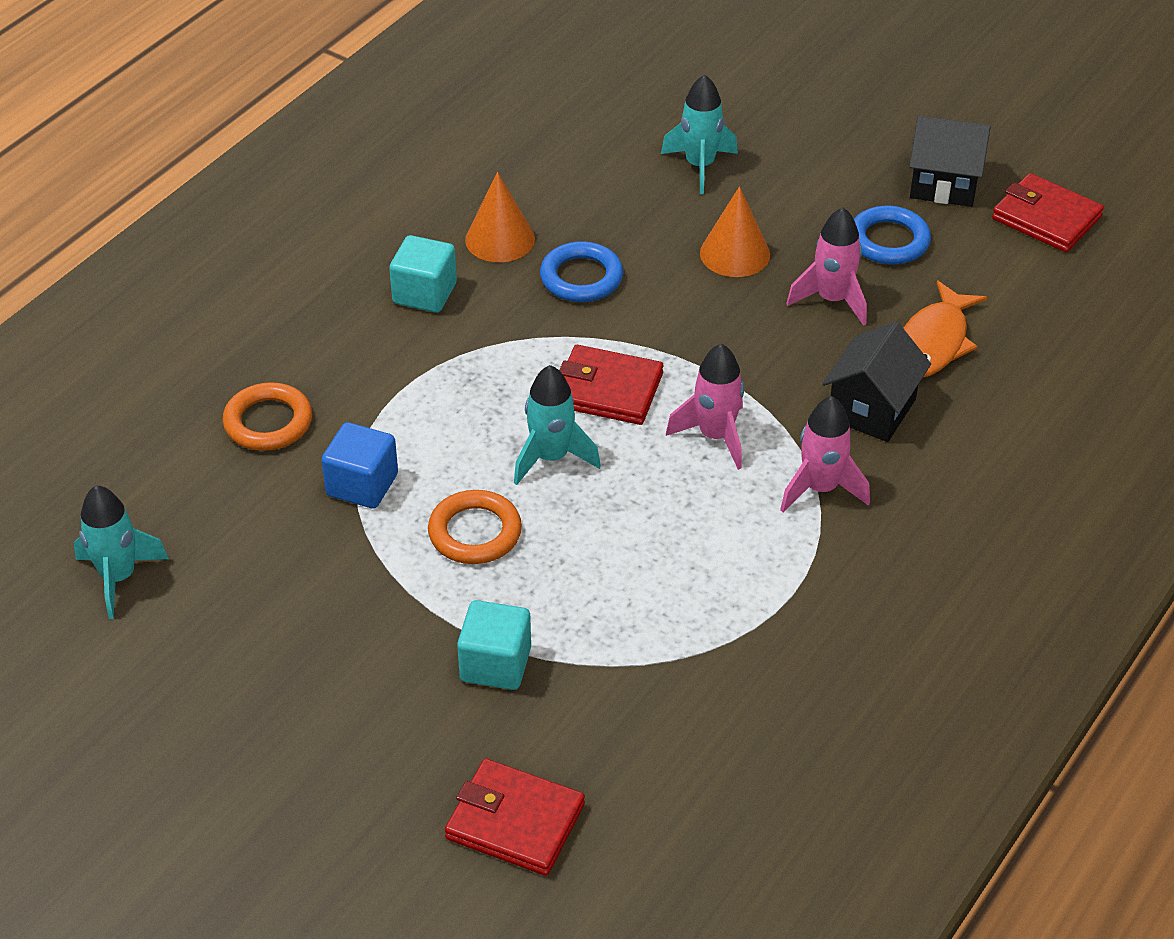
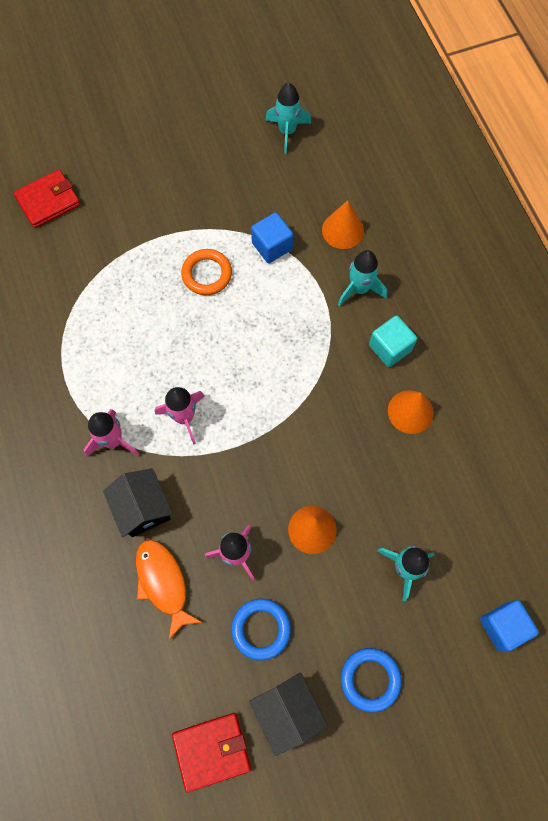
camera: 125 degrees right, 25 degrees up
(268, 422) = (342, 230): orange ring -> orange cone
(495, 664) = (128, 239): turquoise cube -> none
(551, 458) = (228, 334): turquoise rocket -> turquoise rocket (359, 289)
(581, 278) = (349, 433): blue ring -> blue ring (370, 679)
(607, 390) = (254, 389): red wallet -> none
(685, 77) = (503, 626): none -> blue cube
(944, 184) = (287, 710): black house -> black house turned 75 degrees counterclockwise

